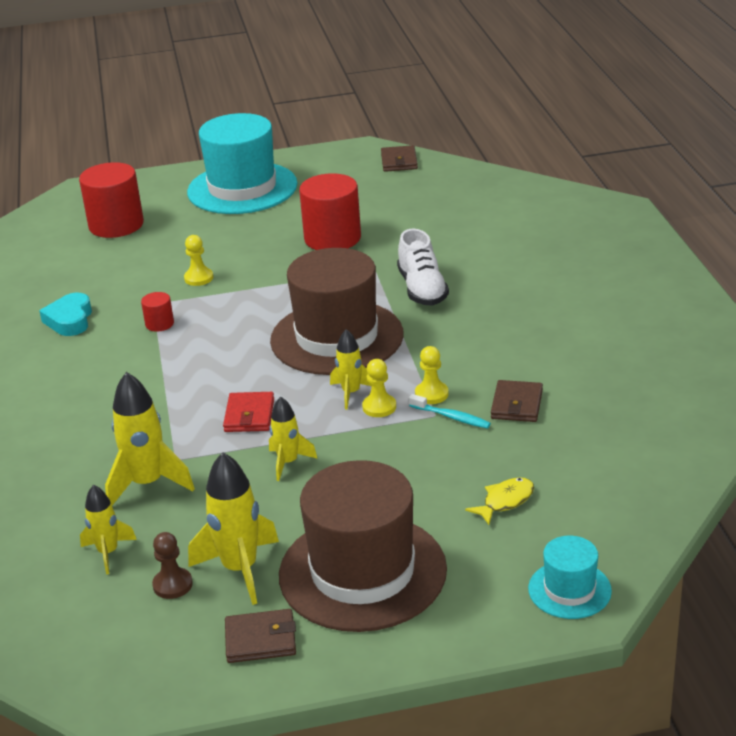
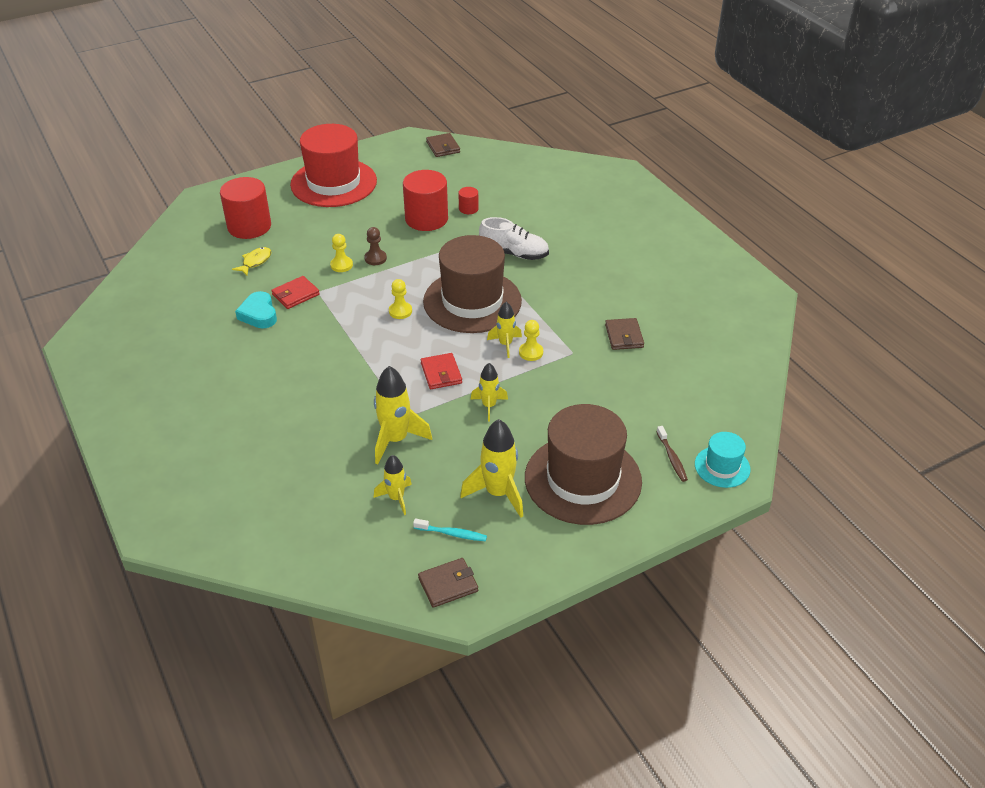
camera: 20 degrees left, 10 degrees up
(125, 304) = (295, 294): none -> red wallet
(159, 324) = (332, 308): red cylinder -> red cylinder (468, 209)
(172, 585) = (456, 513): brown pawn -> brown pawn (375, 258)
(242, 188) = (333, 183): turquoise hat -> red hat
(260, 640) = (539, 542): brown wallet -> brown wallet (448, 584)
(422, 289) = (514, 254): white shoe -> white shoe turned 45 degrees counterclockwise
(431, 394) = (562, 337): yellow pawn -> yellow pawn (400, 311)
(451, 417) = (585, 352): turquoise toothbrush -> turquoise toothbrush (452, 534)
(502, 566) = (672, 458): none -> brown toothbrush
(505, 501) = (651, 410): yellow fish -> yellow fish (255, 262)

